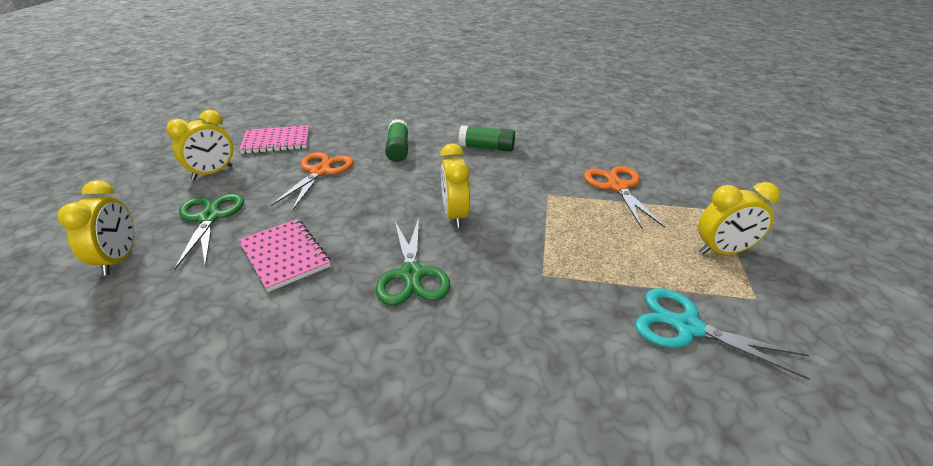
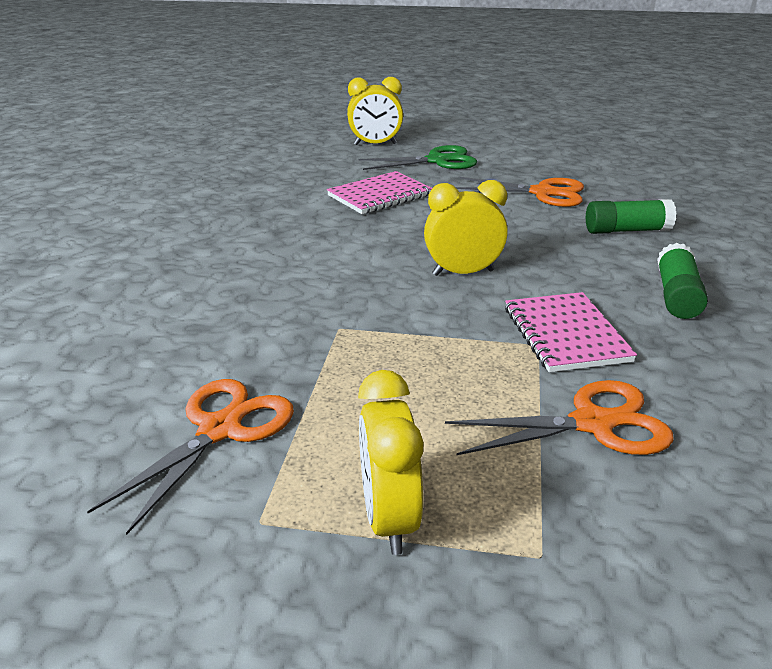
camera: 90 degrees right, 5 degrees down
(213, 173) = (519, 150): yellow clock -> none
(276, 141) = (605, 165): pink notebook -> pink notebook (565, 334)
(412, 274) = (347, 252): green scissors -> none
(687, 327) = (220, 429): turquoise scissors -> orange scissors

